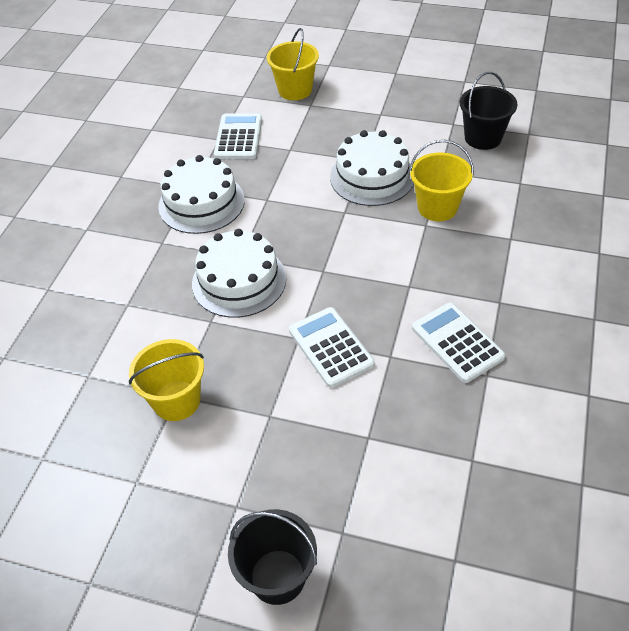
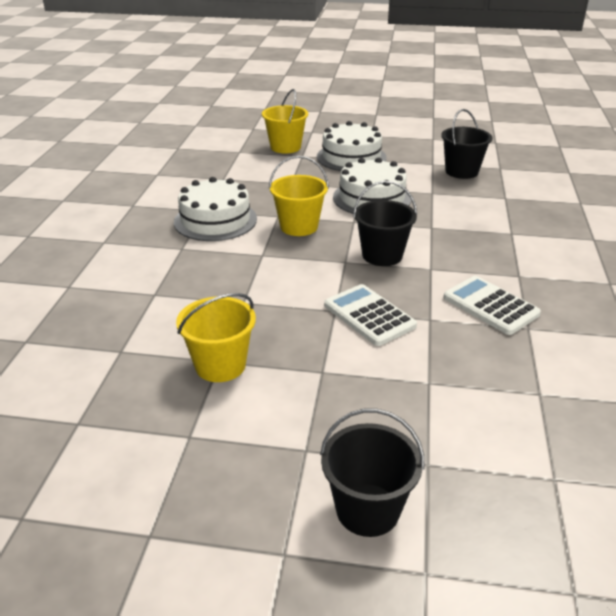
camera: 10 degrees left, 15 degrees down
(238, 137) = (241, 177): white calculator -> none
(239, 281) = (265, 272): white cake -> white cake (351, 157)
(363, 264) = (382, 255): none -> black bucket
(437, 207) = (438, 215): yellow bucket -> yellow bucket (299, 226)

